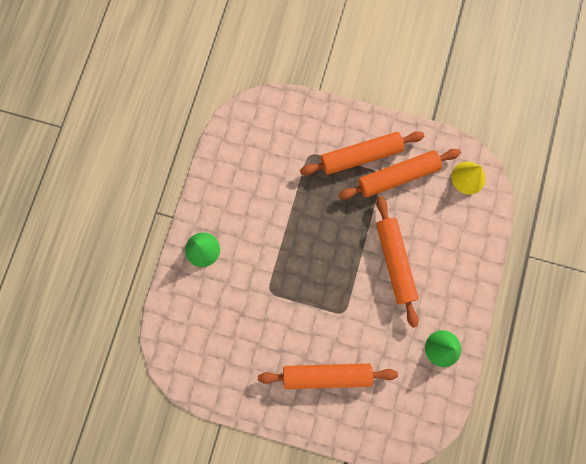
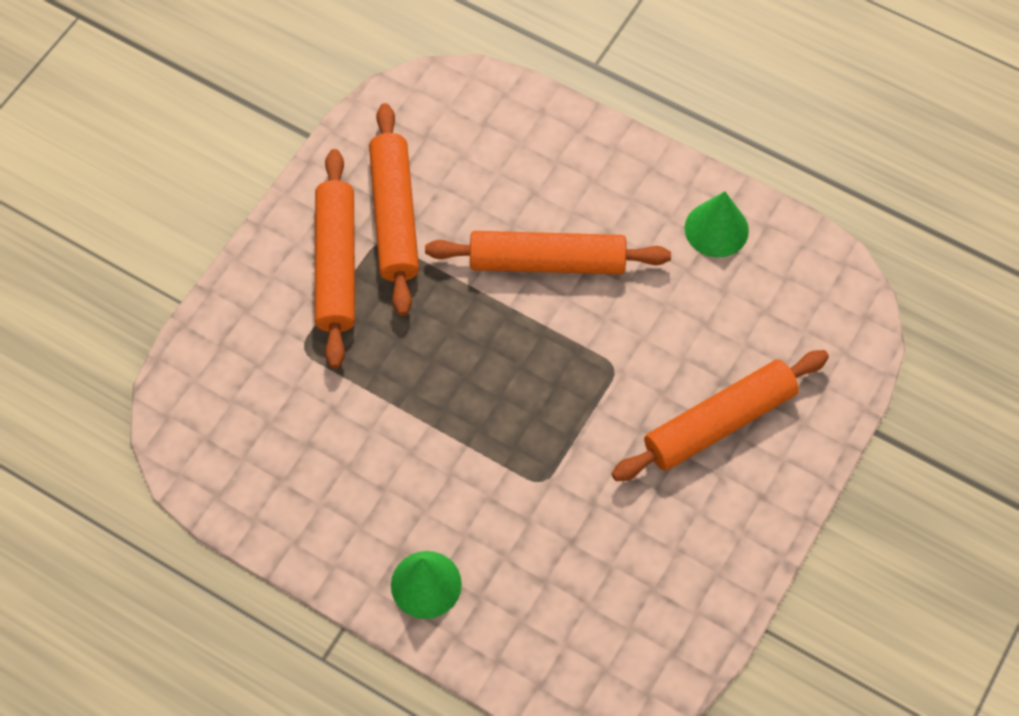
camera: 75 degrees left, 15 degrees down
(327, 375) = (719, 423): orange rolling pin -> orange rolling pin turned 45 degrees clockwise
(468, 177) = (433, 110): yellow cone -> none

